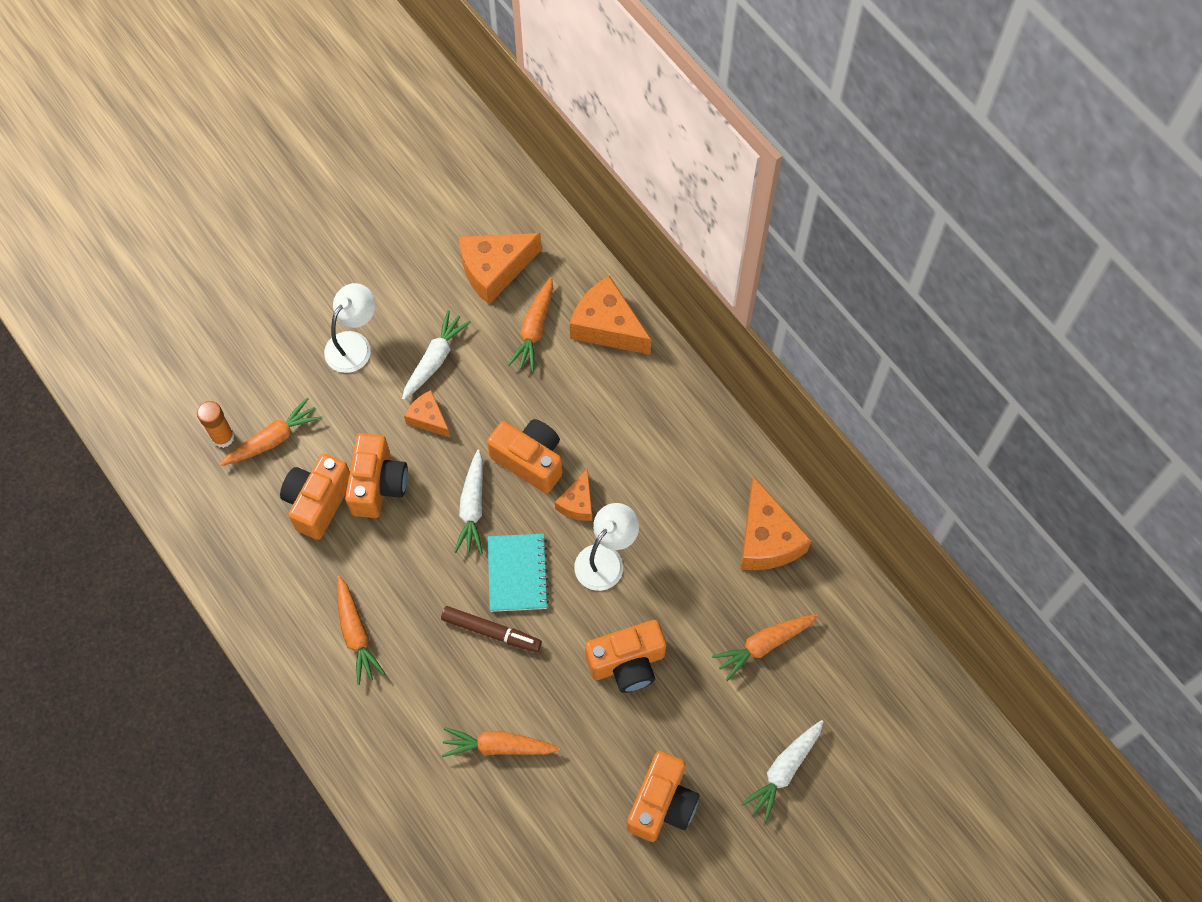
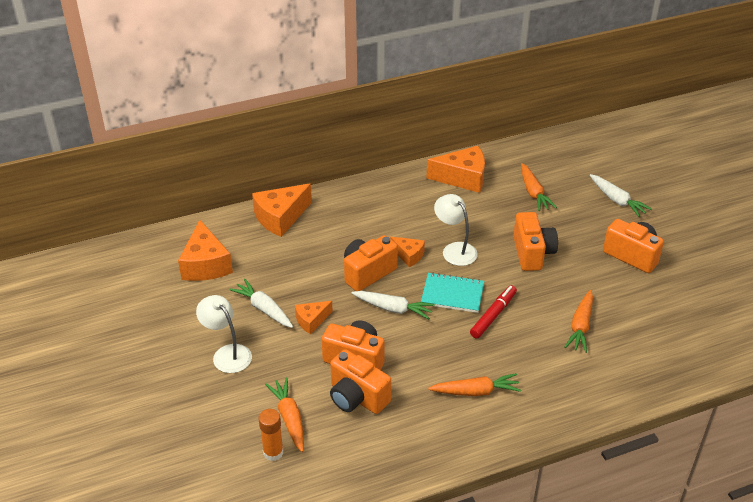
camera: 75 degrees left, 25 degrees down
(491, 631) = (493, 315): brown marker -> red marker
(534, 329) = (265, 253): orange carrot -> none

